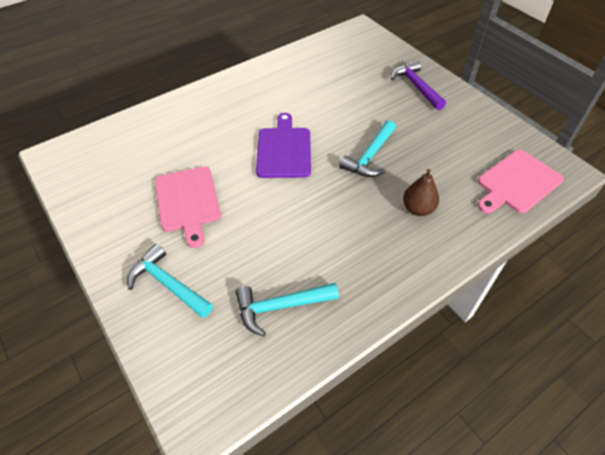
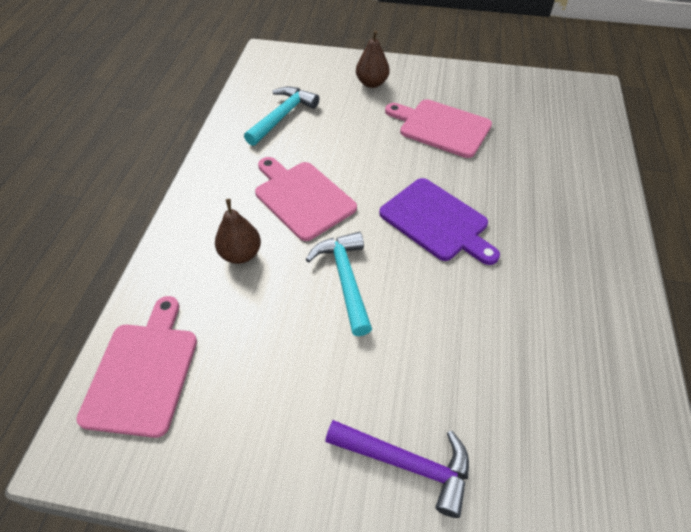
camera: 135 degrees right, 0 degrees up
(168, 284) = (372, 83): turquoise hammer -> brown pear
(343, 219) = (302, 197): none -> pink cutting board

